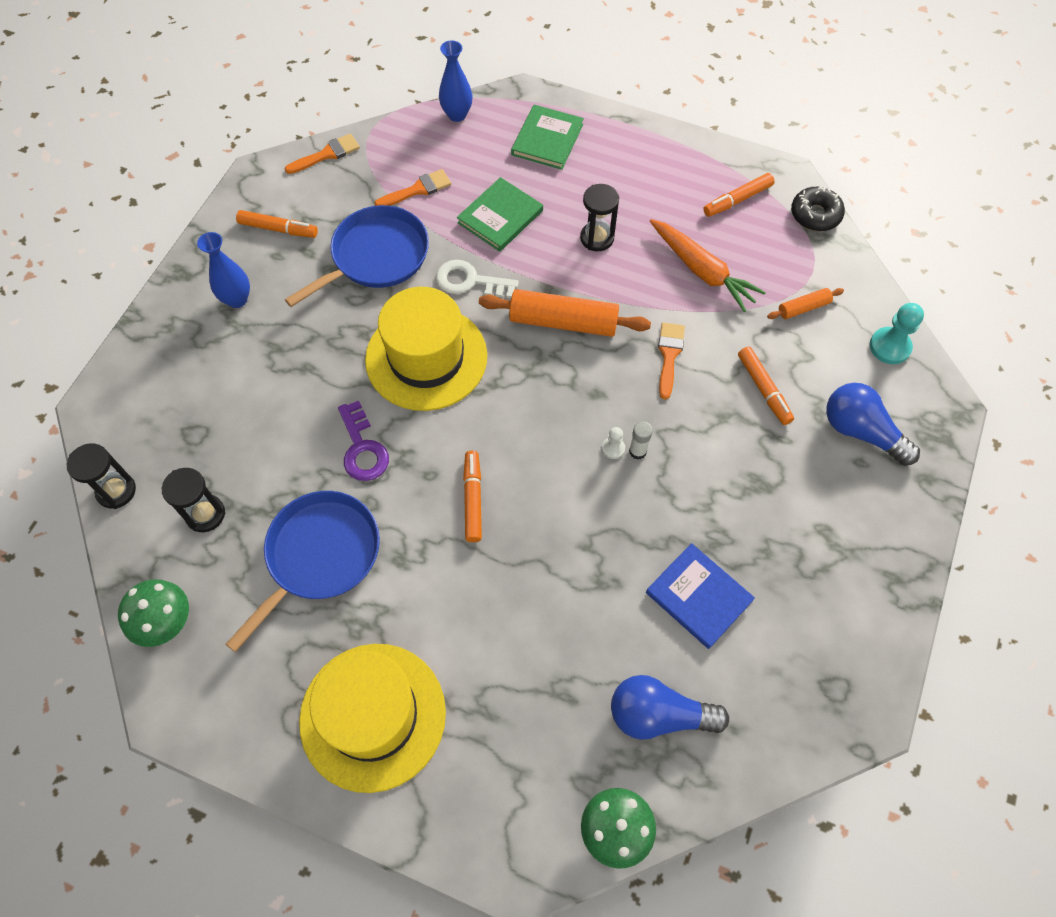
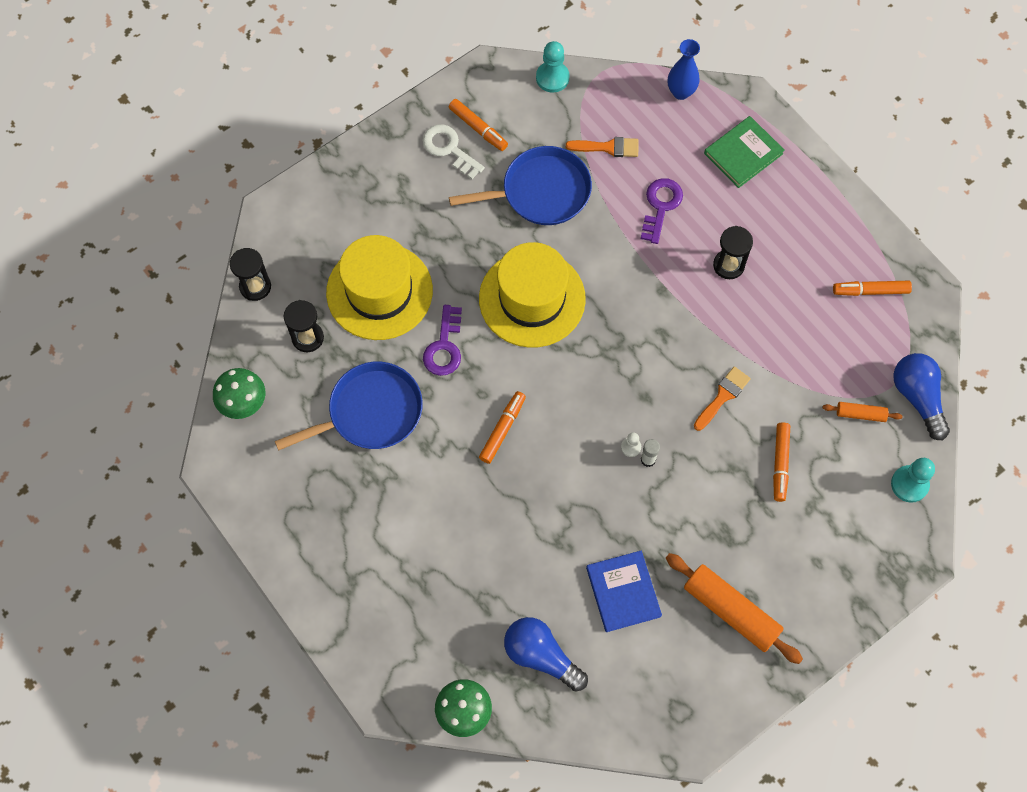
camera: 30 degrees right, 5 degrees up
(237, 299) = (415, 175): blue vase -> none
(327, 154) = (552, 78): orange brush -> turquoise pawn
(373, 716) = (346, 545): yellow hat -> yellow hat (379, 291)
(470, 281) = (603, 251): white key -> white key (449, 149)
(500, 217) = (661, 206): green book -> purple key
(563, 322) = (656, 324): orange rolling pin -> orange rolling pin (731, 611)
(702, 271) = (797, 339): orange carrot -> none
(815, 215) = (929, 338): black donut -> none
(861, 431) = (835, 539): blue light bulb -> blue light bulb (917, 397)

